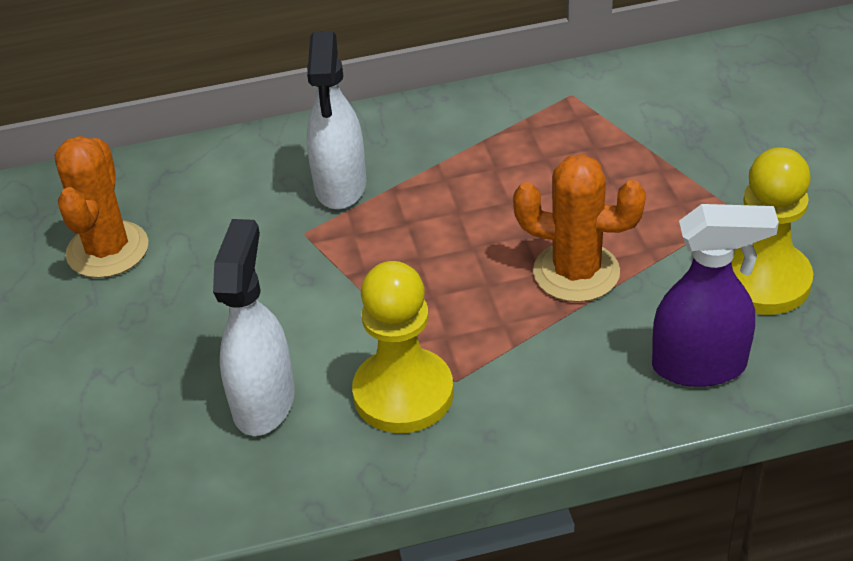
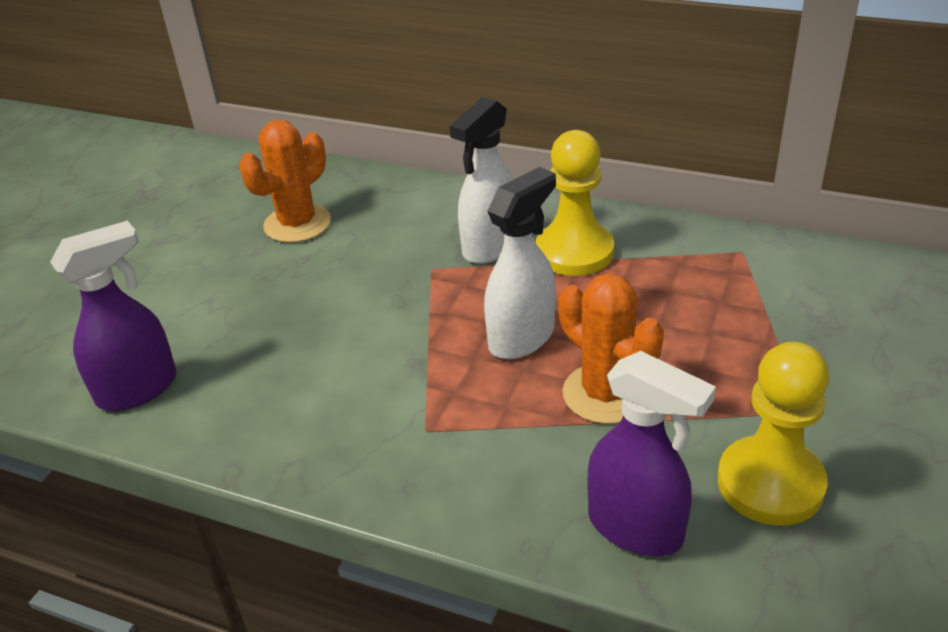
camera: 35 degrees right, 5 degrees down
(126, 492) = (138, 389): none -> purple spray bottle
(264, 402) = (282, 374): white spray bottle -> white spray bottle (522, 337)
(403, 393) = (378, 420): yellow pawn -> yellow pawn (574, 252)

